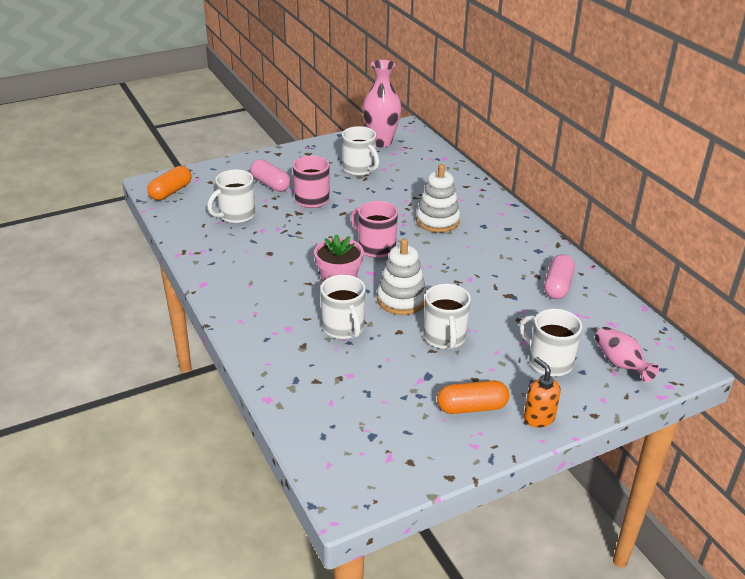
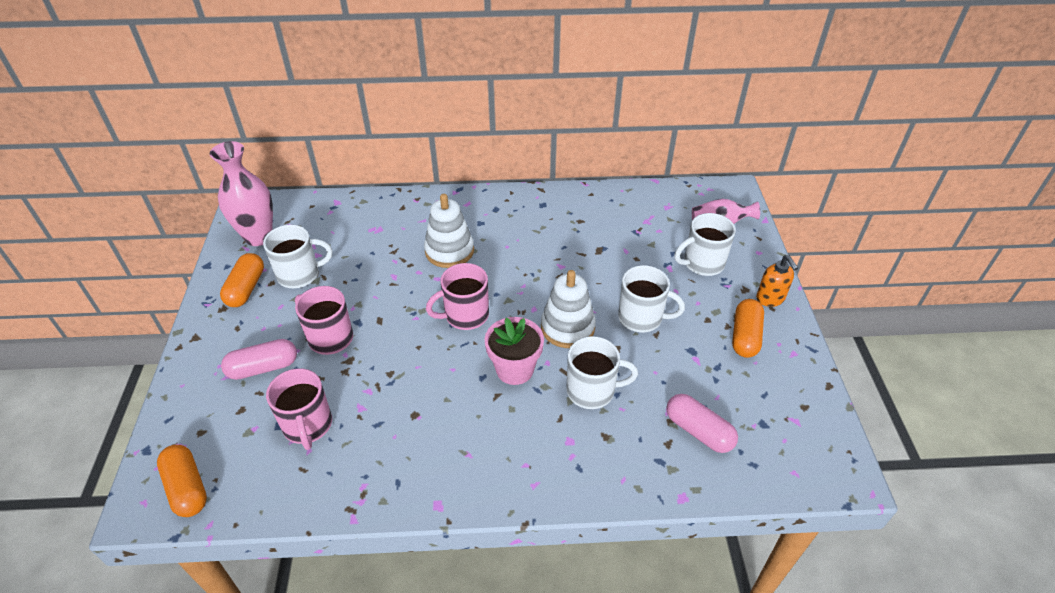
camera: 65 degrees left, 10 degrees up
(236, 215) = (308, 425): white mug -> pink mug
(331, 155) = (246, 288): none -> orange capsule
(538, 418) = (770, 299): orange soap dispenser -> orange soap dispenser turned 105 degrees counterclockwise
(557, 286) = (601, 215): pink capsule -> pink capsule (698, 431)

